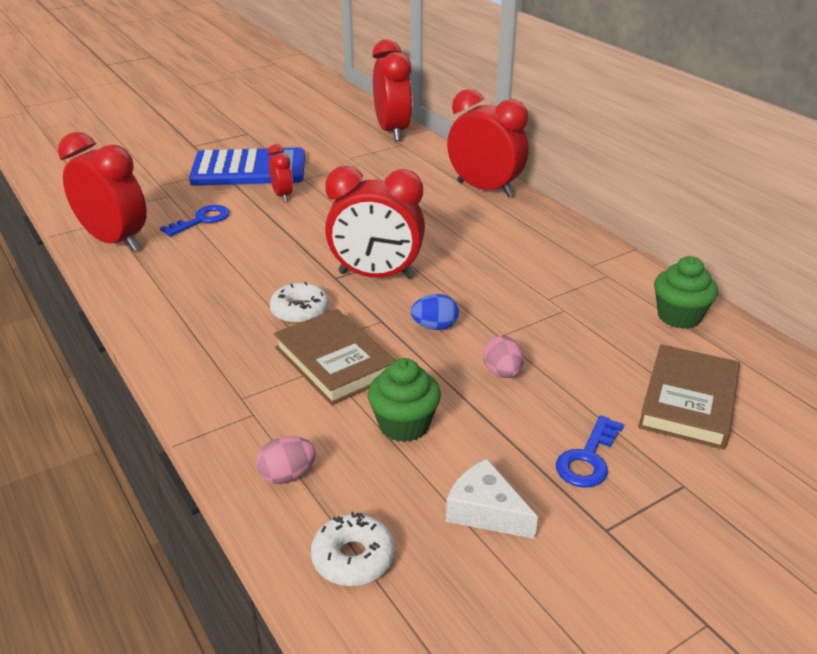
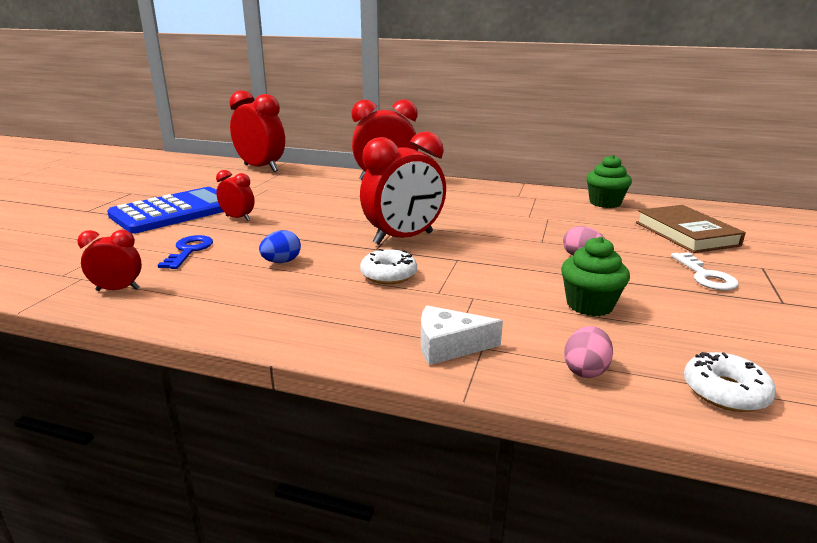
camera: 40 degrees left, 10 degrees down
(115, 241) = (118, 289): red clock -> red clock, size x0.50
(335, 361) = (474, 292): brown book -> none
(435, 327) = (497, 250): blue egg -> blue egg (281, 262)
(486, 511) = (723, 324): white cheese -> white cheese (449, 346)
(588, 458) = (705, 276): blue key -> white key

